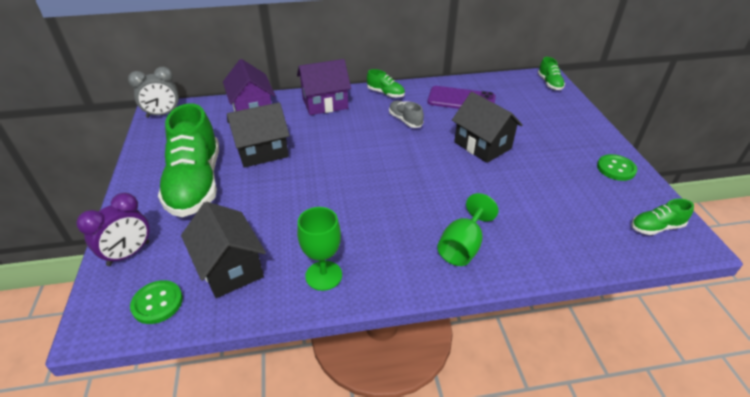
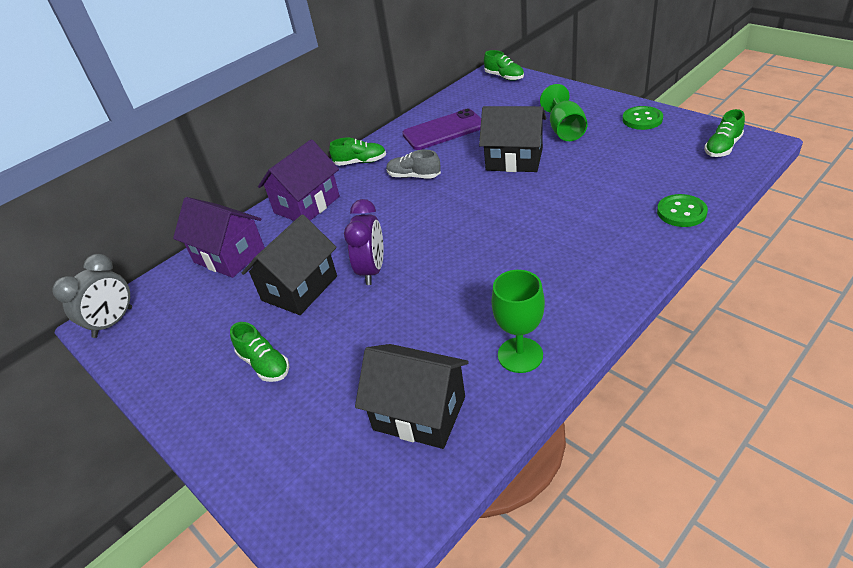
camera: 30 degrees left, 0 degrees up
(129, 254) = (283, 481): purple clock -> purple clock (372, 270)
(157, 303) = (387, 499): green button -> green button (681, 212)
(196, 183) = (264, 364): green shoe -> green shoe, size x0.44
(463, 246) = (605, 251): green goblet -> green goblet (564, 130)

